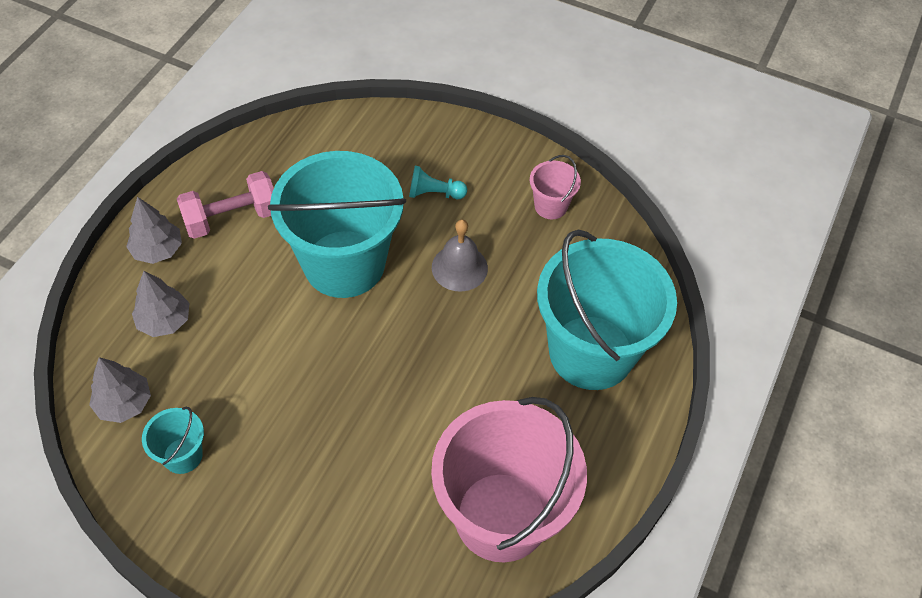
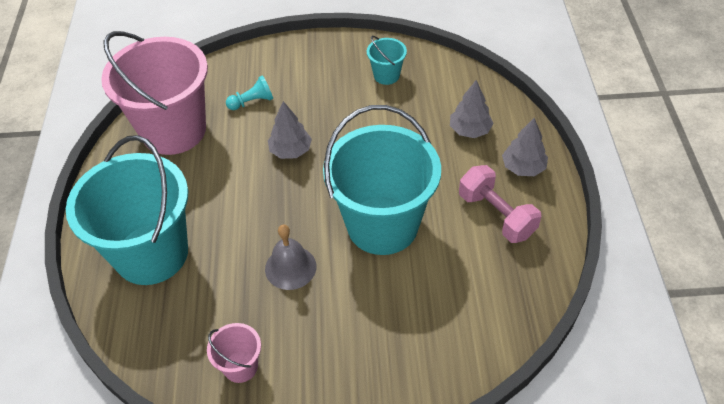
camera: 155 degrees right, 5 degrees down
(124, 403) = (445, 81): grey tree -> grey tree (290, 151)
(232, 218) = (496, 215): pink dumbbell -> pink dumbbell turned 75 degrees counterclockwise
(434, 193) = (353, 322): turquoise pawn -> turquoise pawn (252, 102)

